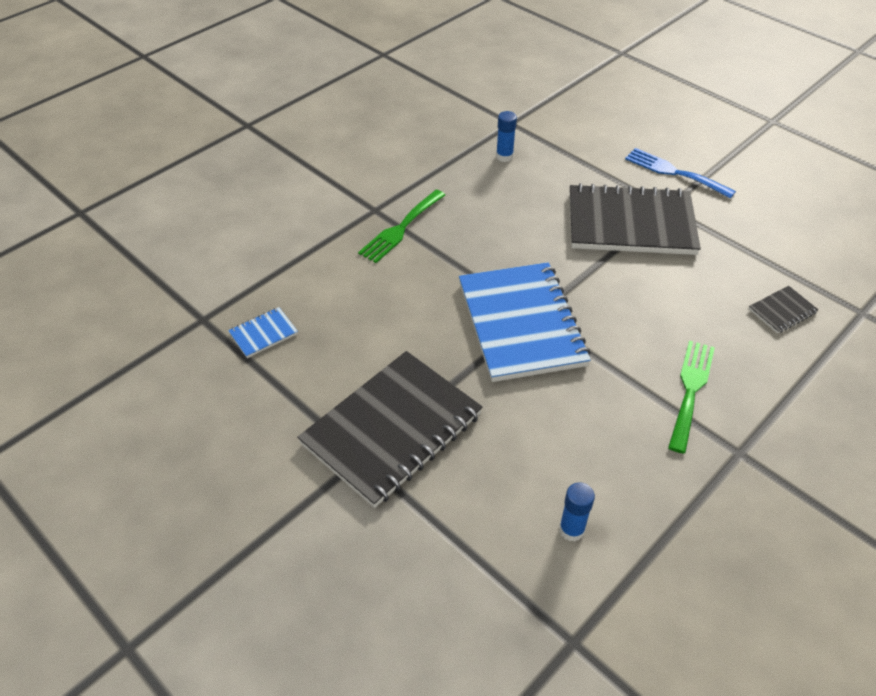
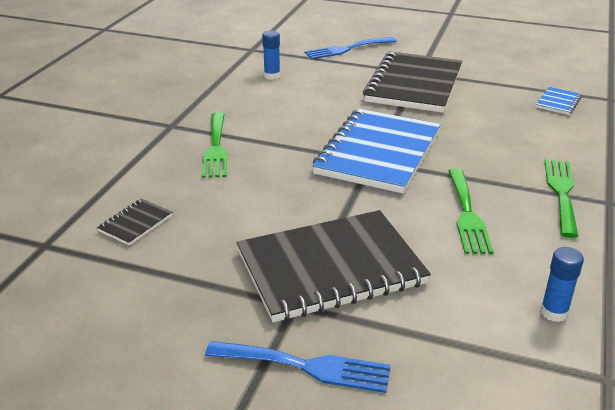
camera: 155 degrees right, 15 degrees down
(413, 573) = (347, 49): none -> blue fork
(495, 234) = (467, 214): none -> green fork
(521, 324) = (378, 153): blue notebook -> blue notebook turned 60 degrees clockwise

